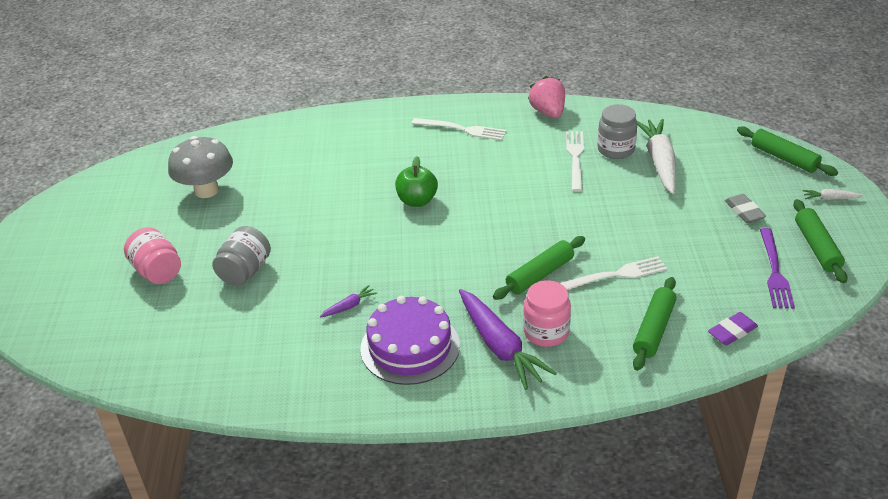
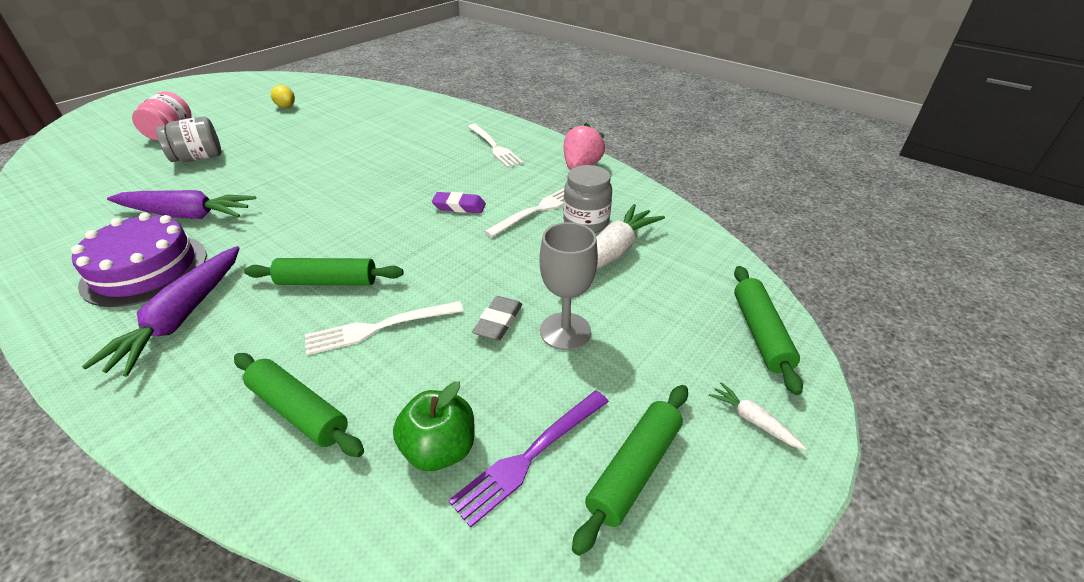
camera: 40 degrees right, 0 degrees up
(206, 190) = (286, 106): grey mushroom -> yellow lemon
(349, 306) = (186, 215): purple carrot -> purple carrot, size x2.26
(417, 201) = (370, 174): green apple -> green apple (440, 449)
(546, 332) = (229, 334): pink jar -> none
(616, 275) = (378, 328): white fork -> white fork turned 135 degrees clockwise
(653, 329) = (299, 411): green rolling pin -> green rolling pin turned 60 degrees clockwise
(704, 214) = (565, 331): none -> grey goblet
(732, 332) = (355, 488): purple eraser -> purple eraser (459, 206)
(744, 211) = (613, 358): grey eraser -> grey eraser (498, 322)

